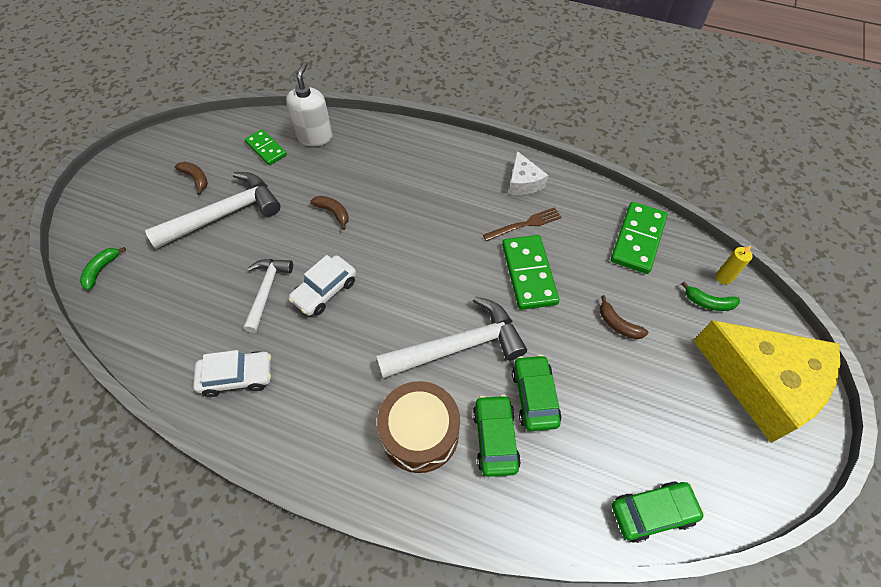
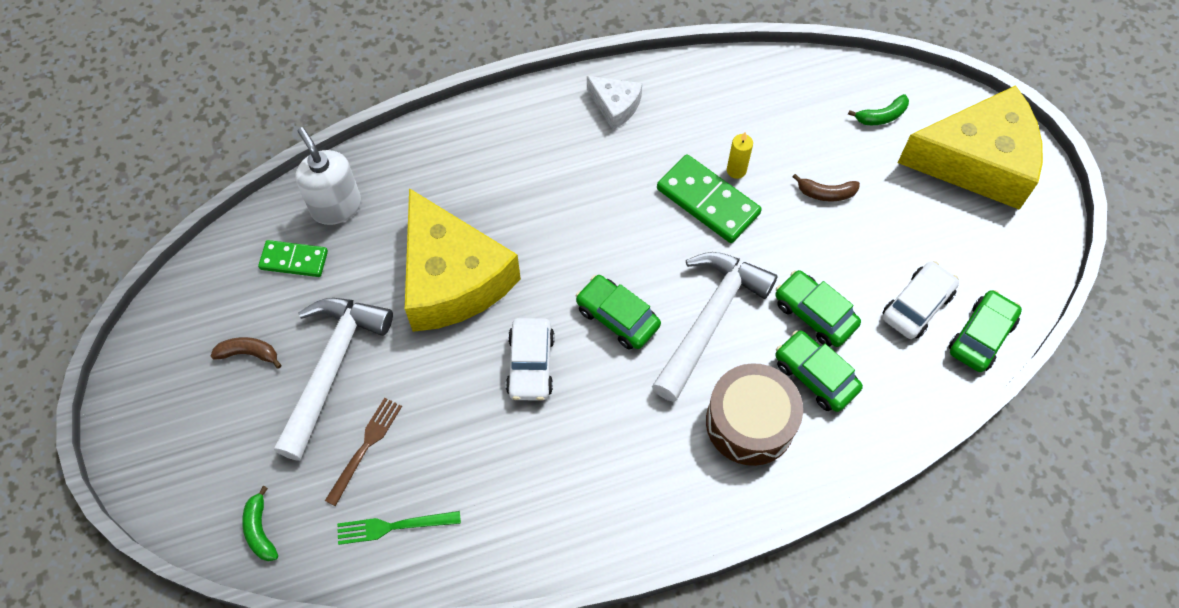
camera: 40 degrees left, 5 degrees up
(160, 322) = (393, 526): none -> green fork
(237, 377) = (534, 511): white car -> white car (917, 305)
(267, 291) = (471, 410): white hammer -> none
(333, 213) = (452, 278): brown banana -> yellow cheese
(402, 301) = (617, 317): none -> green car
(525, 224) = (658, 152): brown fork -> brown fork (365, 447)
(637, 239) = (773, 94): green domino -> none
(723, 277) = (875, 82): yellow candle -> yellow candle (736, 170)

